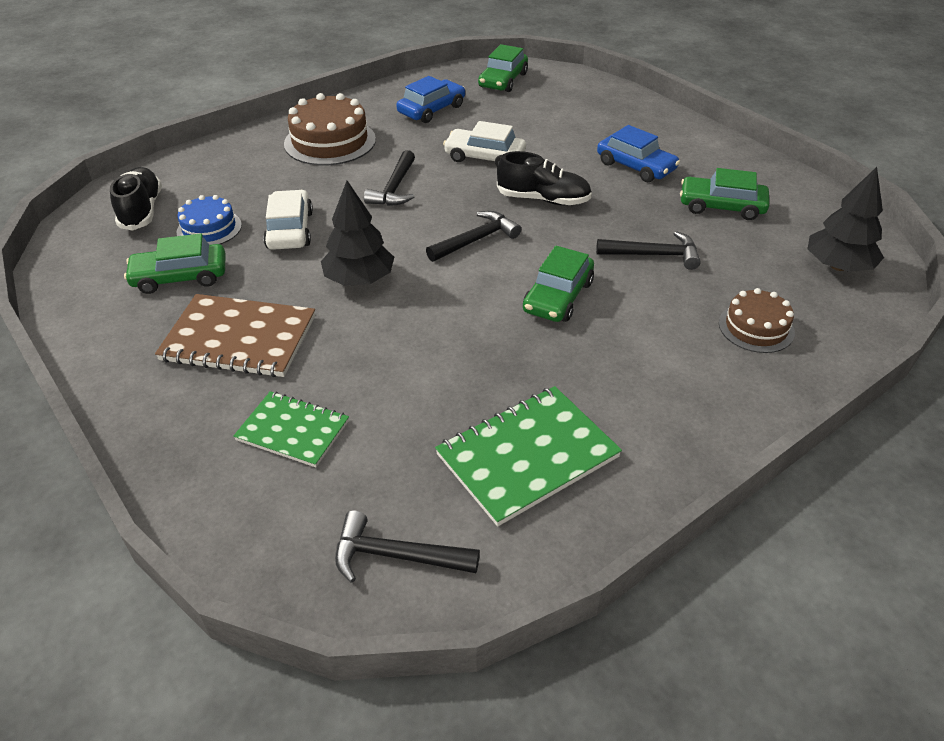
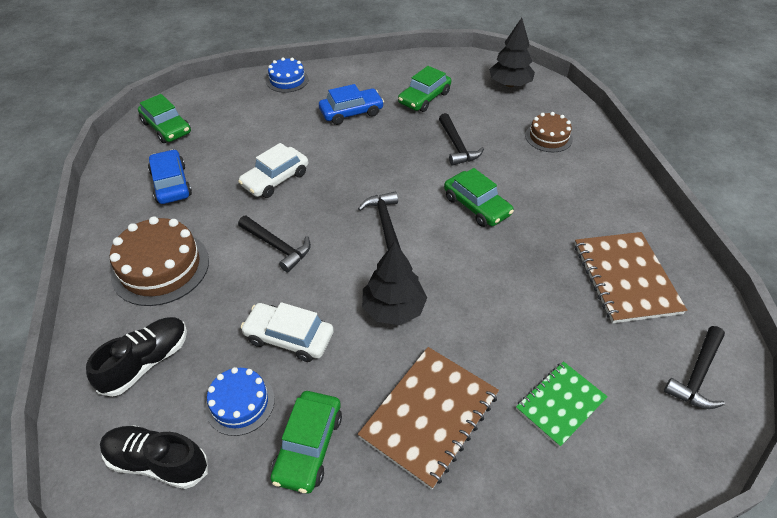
camera: 65 degrees left, 5 degrees up
(527, 456) = (625, 278): green notebook -> brown notebook
(543, 199) = (358, 170): black shoe -> black shoe (146, 362)
(646, 112) = (287, 80): none -> blue cake
(654, 255) = (457, 146): black hammer -> black hammer turned 135 degrees clockwise

